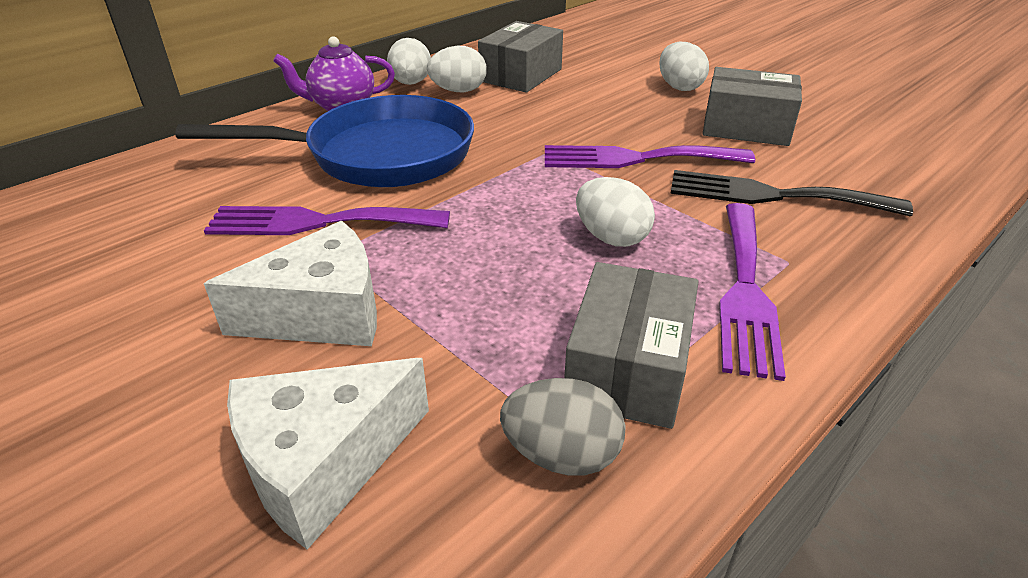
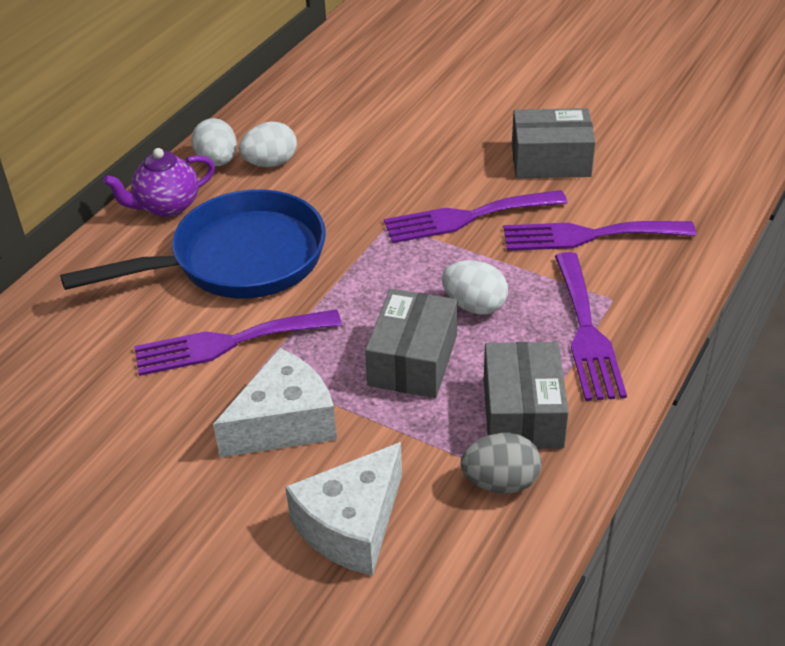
camera: 15 degrees left, 5 degrees up
(521, 75) = (322, 129): grey box -> grey box (413, 360)
(679, 87) = (479, 118): white egg -> none
(773, 195) = (588, 235): black fork -> purple fork

